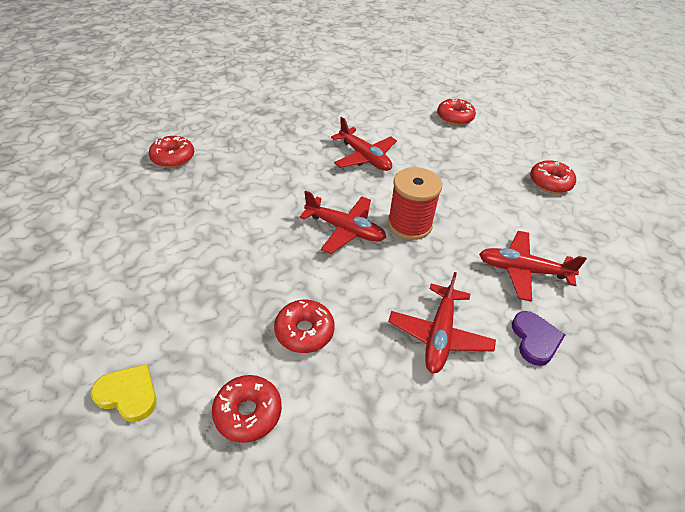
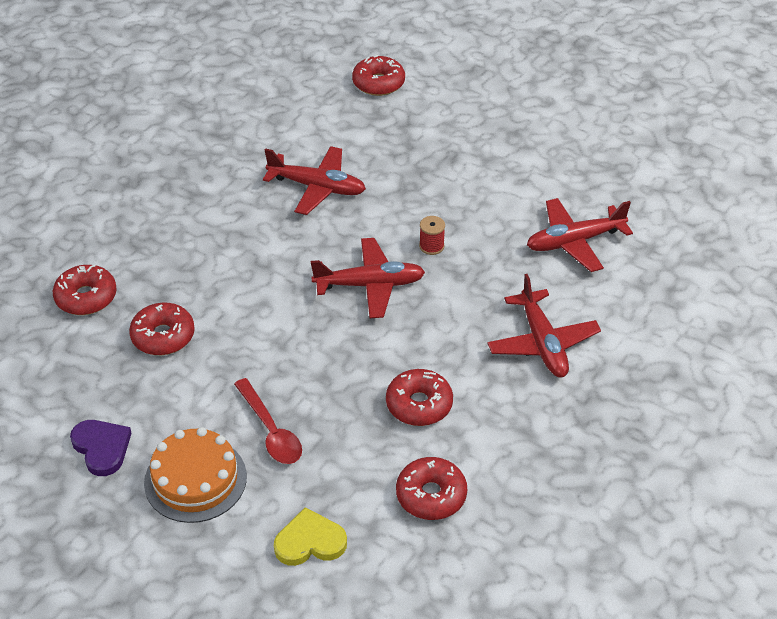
camera: 30 degrees left, 0 degrees up
(109, 299) = (195, 479): none -> orange cake
(188, 293) = (271, 431): none -> red spoon
(409, 224) = (431, 246): red spool -> red spool, size x0.45
(535, 339) = (626, 303): purple heart -> purple heart (102, 448)
(550, 183) = (539, 126): red donut -> red donut (163, 336)

